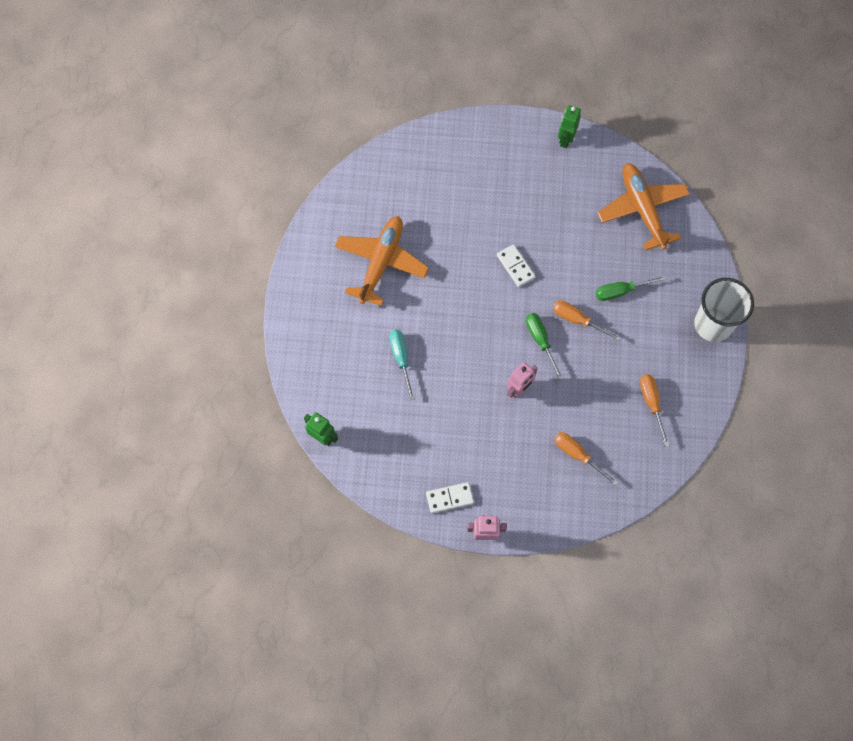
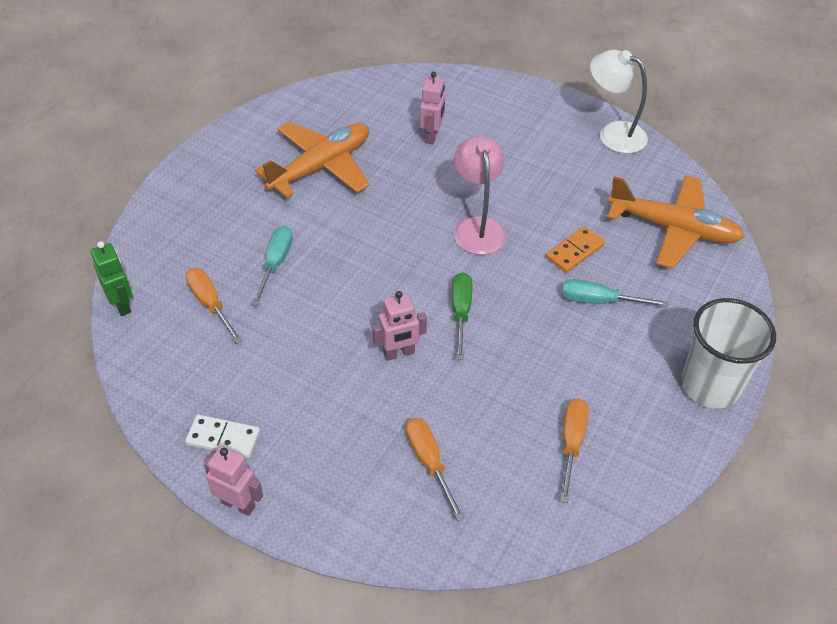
camera: 25 degrees right, 20 degrees down
(442, 198) = (432, 136): none -> pink robot
(515, 266) = (477, 227): white domino -> pink lamp
(565, 139) = (613, 134): green robot -> white lamp
(577, 320) = (522, 309): orange screwdriver -> orange screwdriver (210, 304)
(588, 258) = (575, 251): none -> orange domino
(621, 291) = (599, 301): green screwdriver -> turquoise screwdriver
(642, 209) = (674, 229): orange plane -> orange plane turned 105 degrees clockwise

